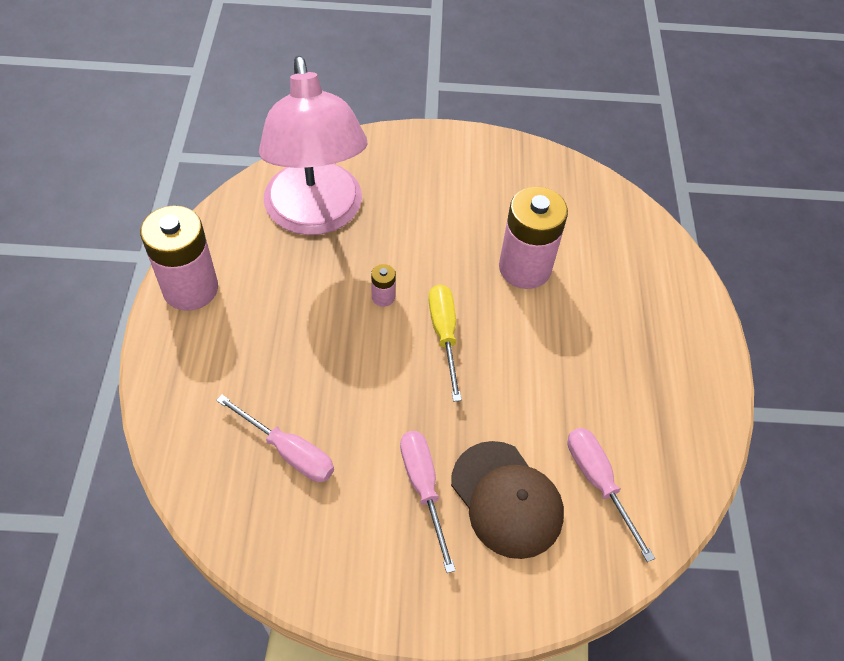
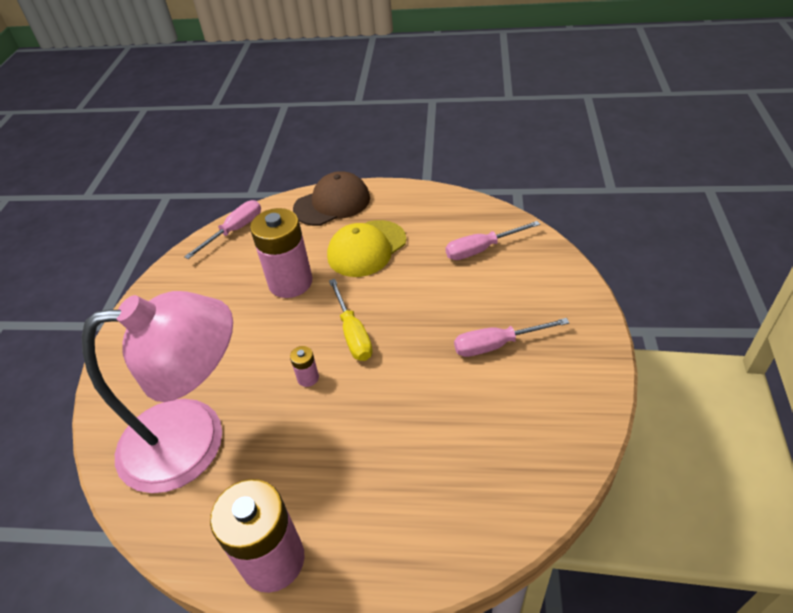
camera: 80 degrees left, 10 degrees down
(288, 451) = (472, 442): pink screwdriver -> pink screwdriver (235, 231)
(444, 335) = (353, 333): yellow screwdriver -> yellow screwdriver turned 105 degrees counterclockwise
(506, 499) = (500, 296): brown cap -> brown cap (332, 203)
(589, 343) = (366, 248): none -> yellow cap

